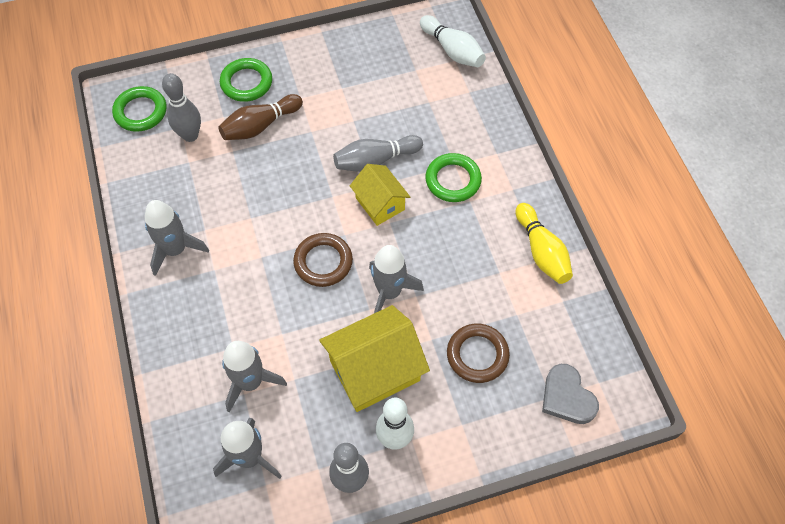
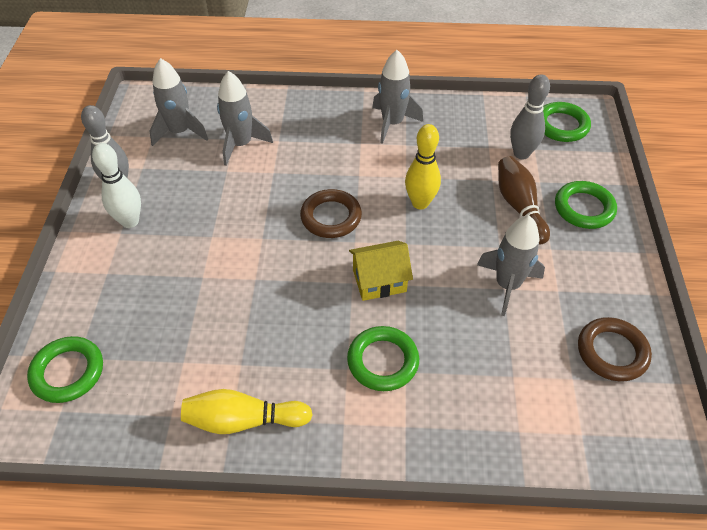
camera: 110 degrees right, 10 degrees down
(281, 198) = (420, 203): none -> yellow bowling pin
(375, 160) = (439, 293): grey bowling pin -> none
(375, 370) = (199, 225): yellow house -> none
(389, 292) = (271, 258): grey rocket -> grey rocket (507, 285)
(452, 50) = (601, 437): white bowling pin -> none
(477, 355) = (162, 309): brown ring -> brown ring (612, 352)
(567, 397) = (68, 372): grey heart -> green ring

